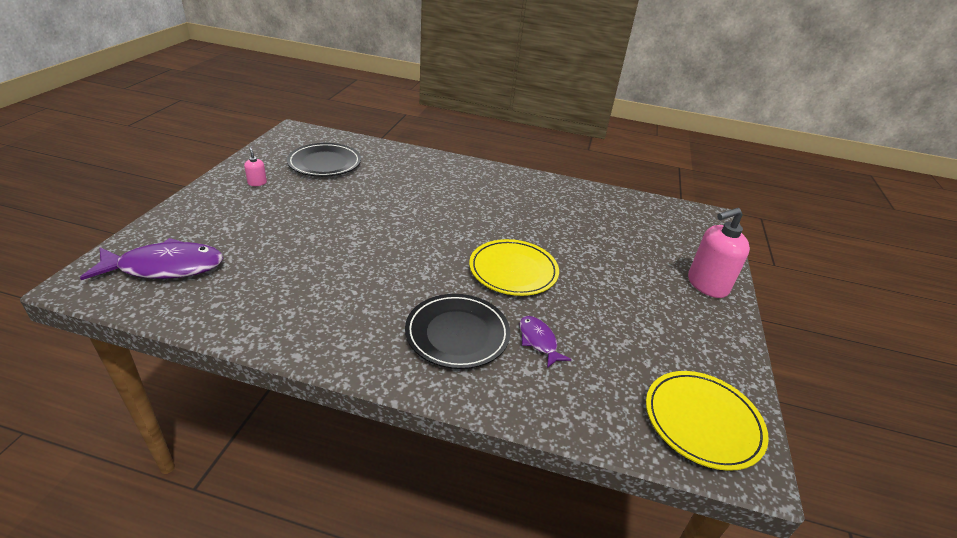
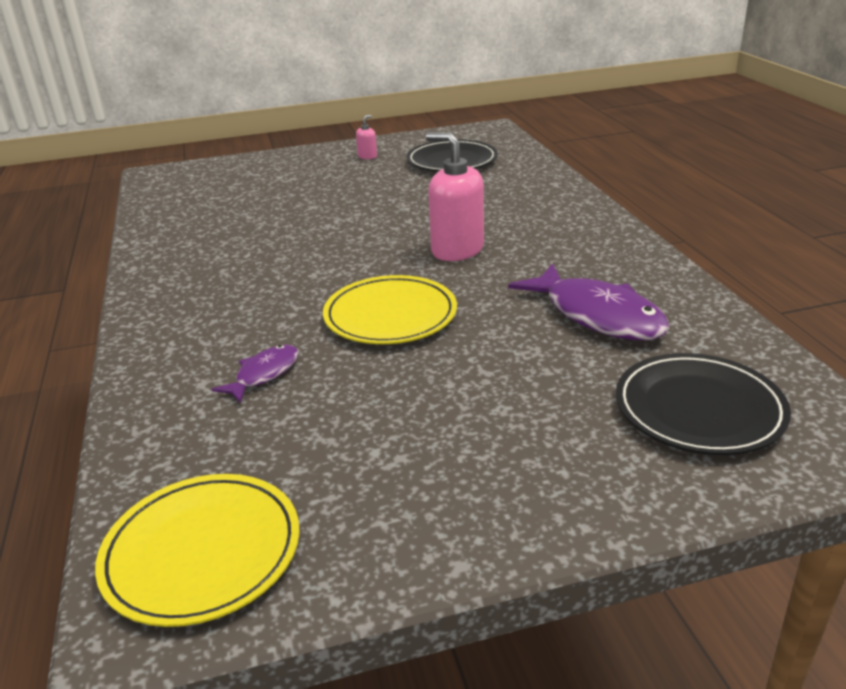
camera: 65 degrees right, 5 degrees down
(166, 267) = (200, 184): purple fish -> purple fish (598, 315)
(457, 334) = (230, 324): black plate -> black plate (699, 409)
(707, 285) = (584, 487): pink soap dispenser -> pink soap dispenser (457, 250)

